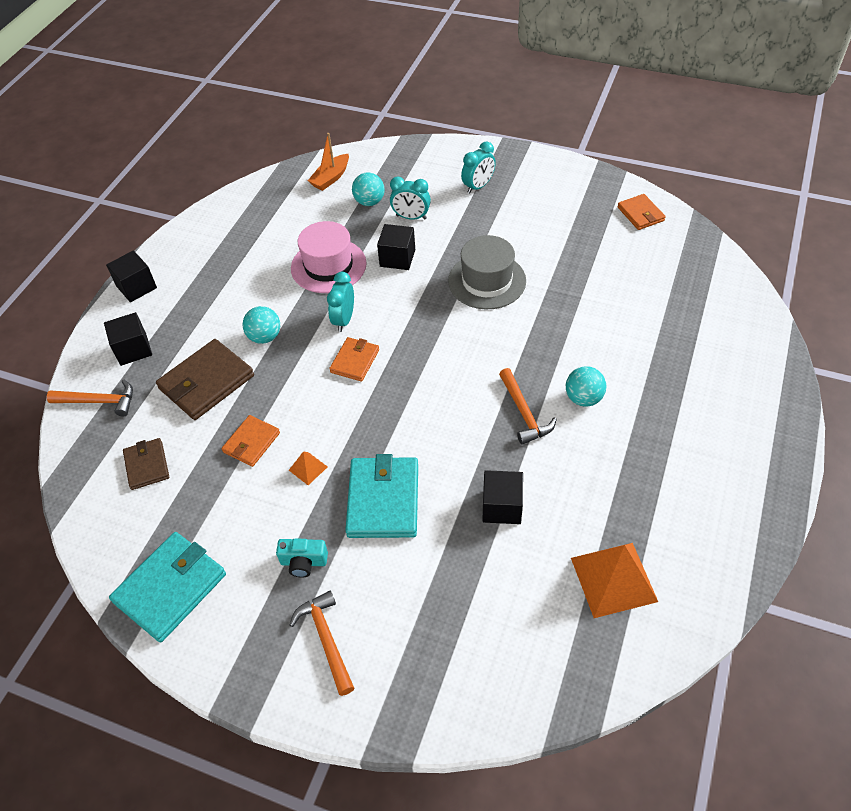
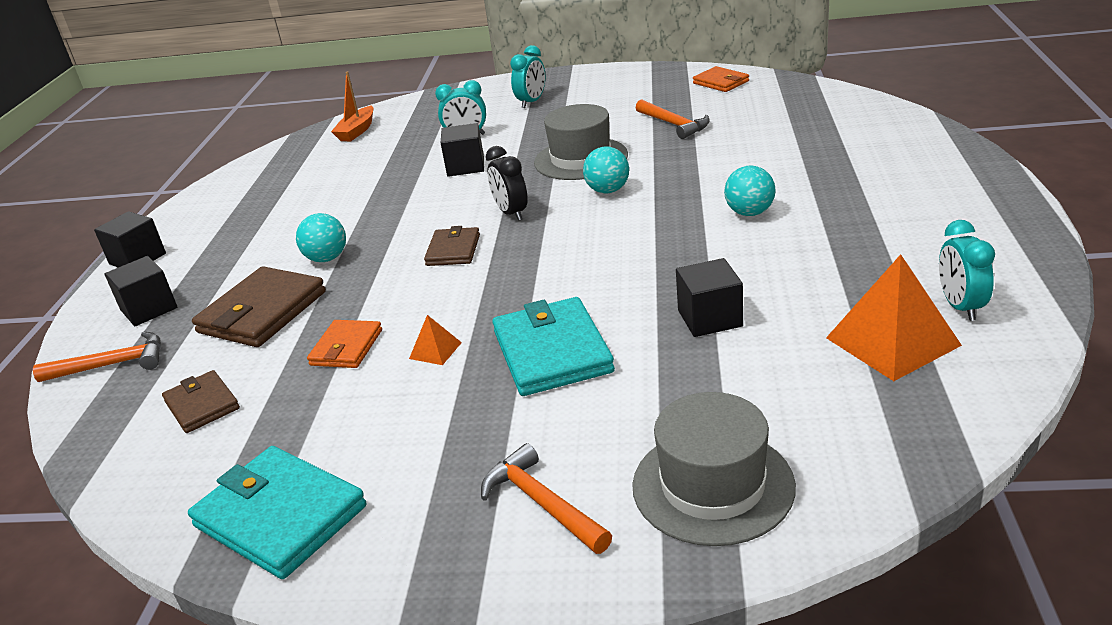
camera: 15 degrees left, 20 degrees down
(170, 588) = (280, 516): turquoise wallet -> turquoise wallet turned 75 degrees counterclockwise
(303, 562) = (471, 436): turquoise camera -> none
(328, 266) = (384, 189): pink hat -> none
(344, 320) = (423, 223): turquoise clock -> turquoise clock (960, 307)
(355, 361) = (453, 250): orange wallet -> brown wallet
(369, 202) = (411, 137): turquoise ball -> turquoise ball (608, 190)
(410, 332) = (511, 213): none -> black clock
(434, 666) = (712, 485): none -> grey hat
(524, 412) = (687, 239): orange hammer -> orange hammer (673, 124)

